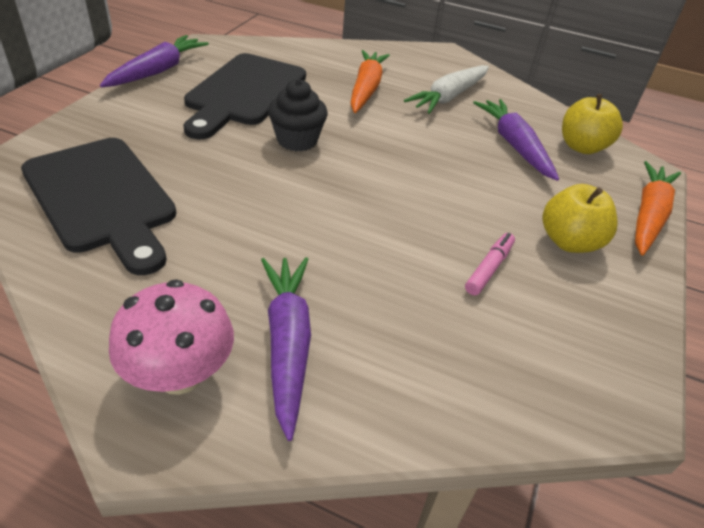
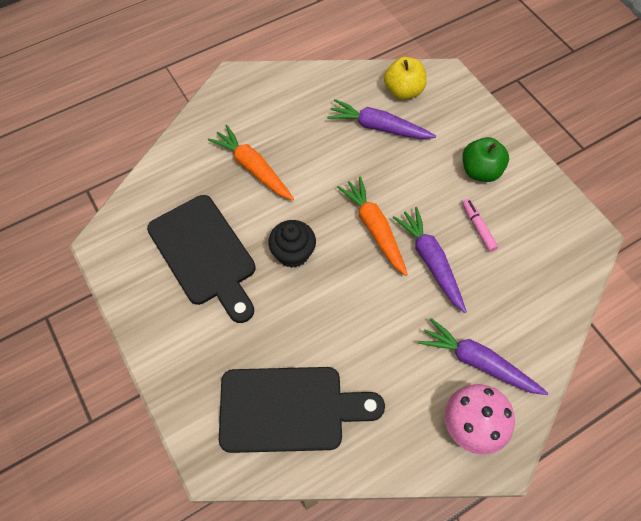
camera: 50 degrees left, 20 degrees up
(158, 71) = (126, 301): purple carrot -> purple carrot (430, 261)
(449, 97) = (298, 122): white carrot -> none
(569, 242) = (480, 171): yellow apple -> green apple
(648, 215) = (482, 113): orange carrot -> orange carrot (374, 228)

